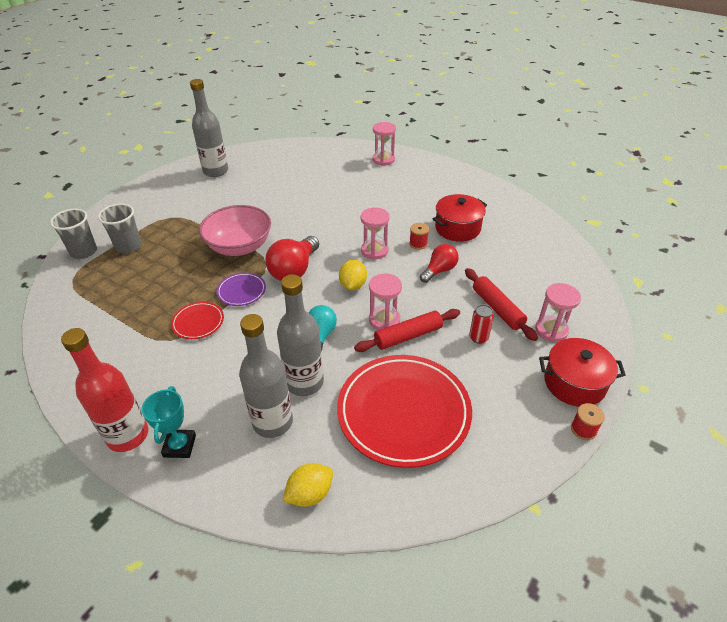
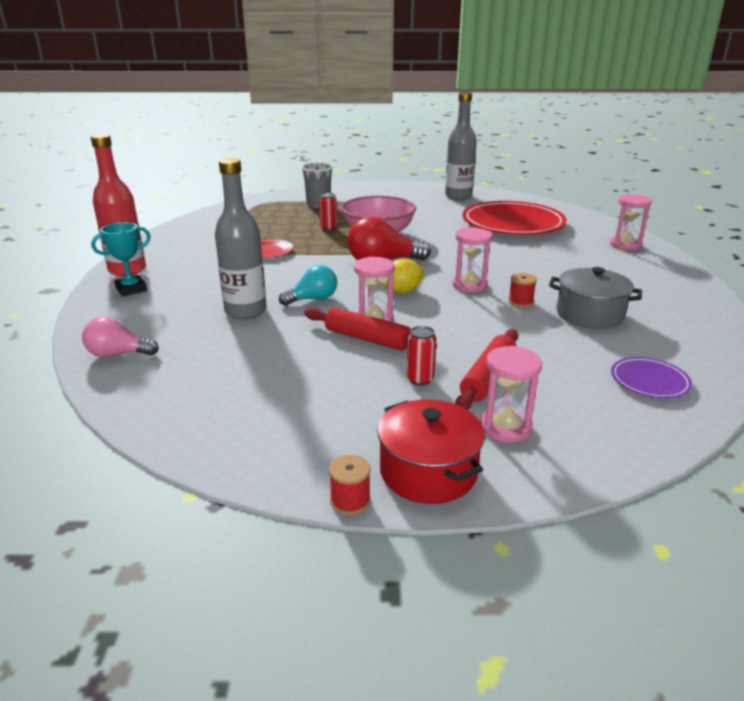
camera: 55 degrees right, 15 degrees down
(84, 252) = (293, 196): grey cup -> none
(192, 266) = (328, 228): none -> red can
(241, 291) = (325, 253): purple plate -> purple plate (649, 381)
(272, 422) = (186, 313): grey bottle -> none
(310, 494) = (118, 354): yellow lemon -> pink light bulb
(403, 412) = (256, 368): red plate -> red plate (512, 224)
(439, 270) = (496, 325): red light bulb -> none
(457, 228) = (589, 314): red pot -> grey pot

